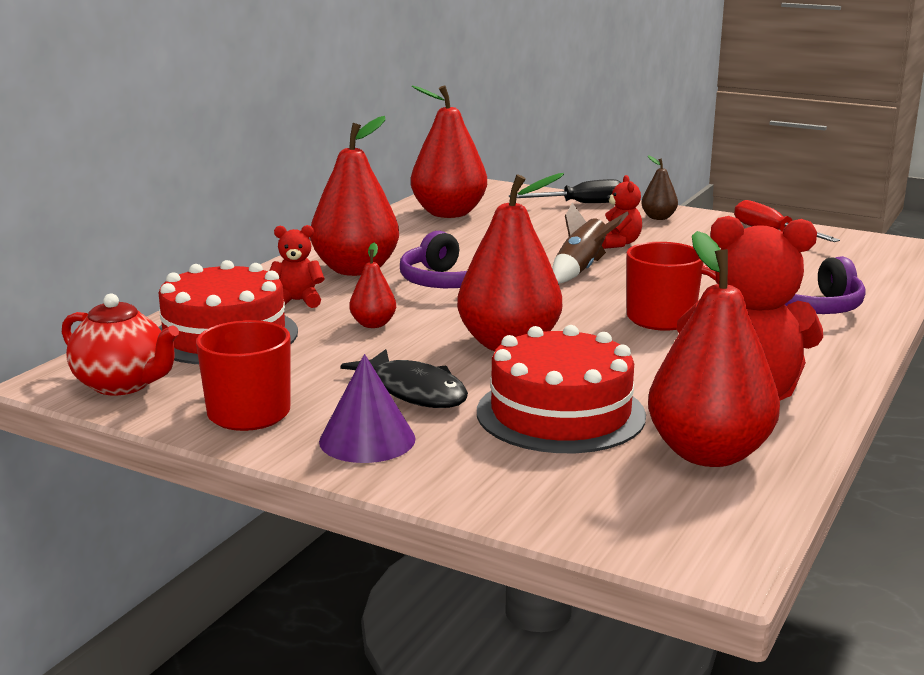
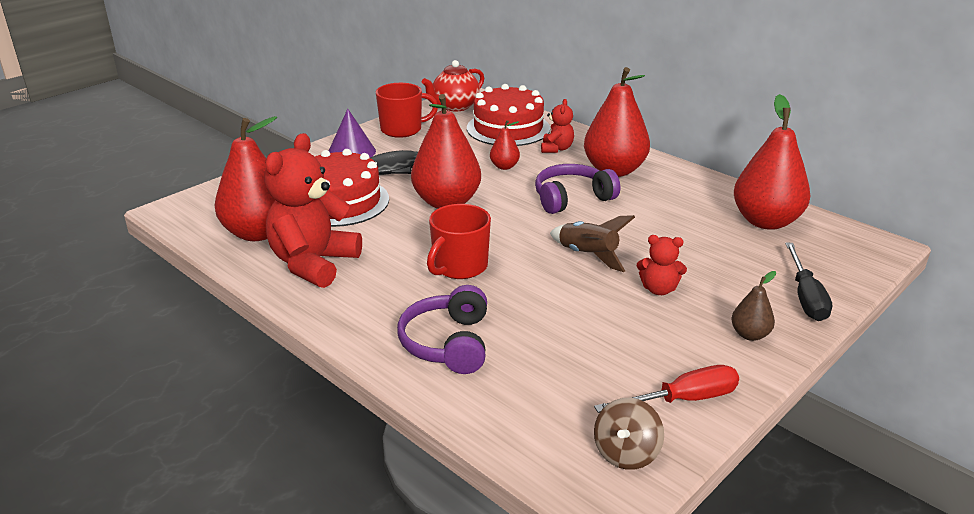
camera: 105 degrees right, 10 degrees up
(856, 244) = (626, 453): none -> brown spinning top

